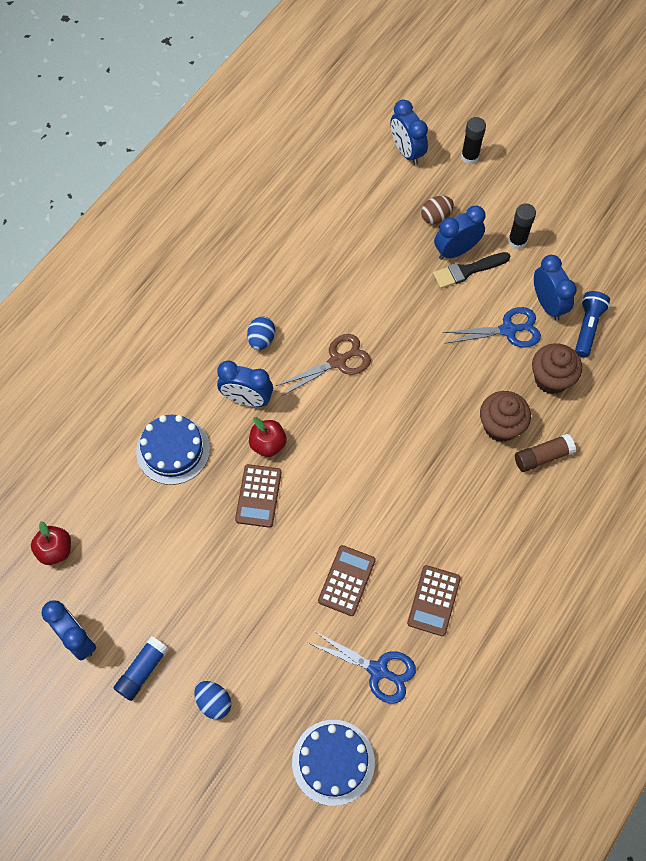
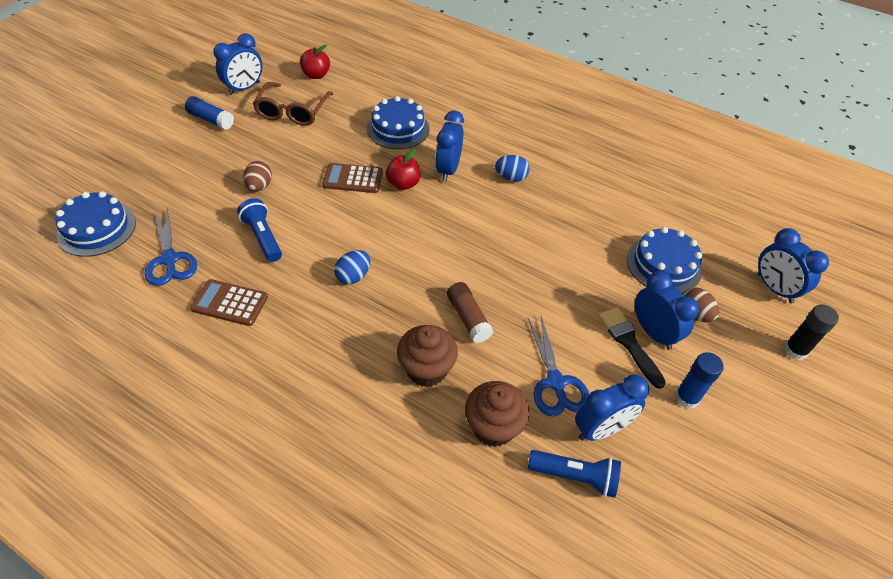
camera: 85 degrees right, 15 degrees down
(132, 572) = (292, 111): none -> brown glasses
(214, 702) = (174, 157): blue egg -> blue egg (353, 276)
(268, 594) = (259, 186): none -> brown egg
(338, 361) = (494, 231): brown scissors -> none
(346, 580) = (263, 237): brown calculator -> blue flashlight
(379, 670) = (170, 260): blue scissors -> blue scissors turned 45 degrees counterclockwise
(381, 227) = (663, 265): none -> blue cake
(406, 152) = (774, 288): blue clock -> blue clock turned 90 degrees counterclockwise
(517, 241) = (686, 398): black glue stick -> blue glue stick
(542, 456) = (387, 412): brown glue stick -> brown glue stick (468, 318)

